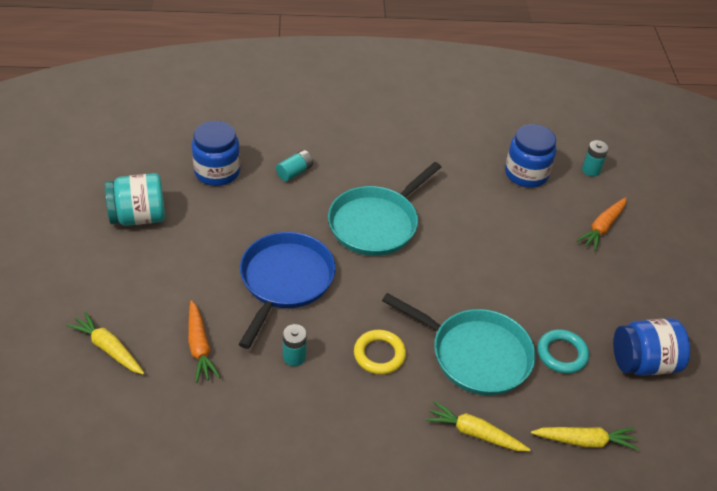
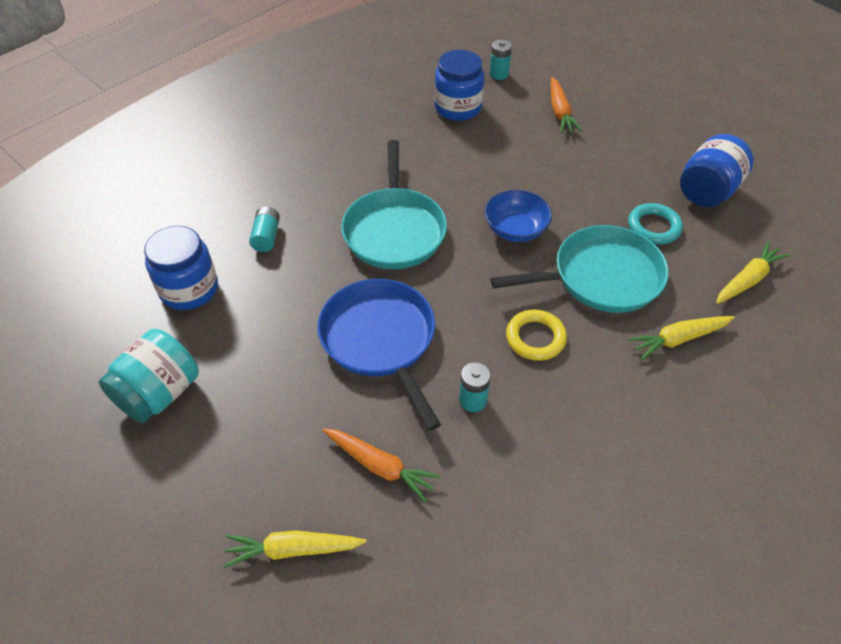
camera: 40 degrees left, 5 degrees up
(457, 281) = (515, 229): none -> blue bowl

